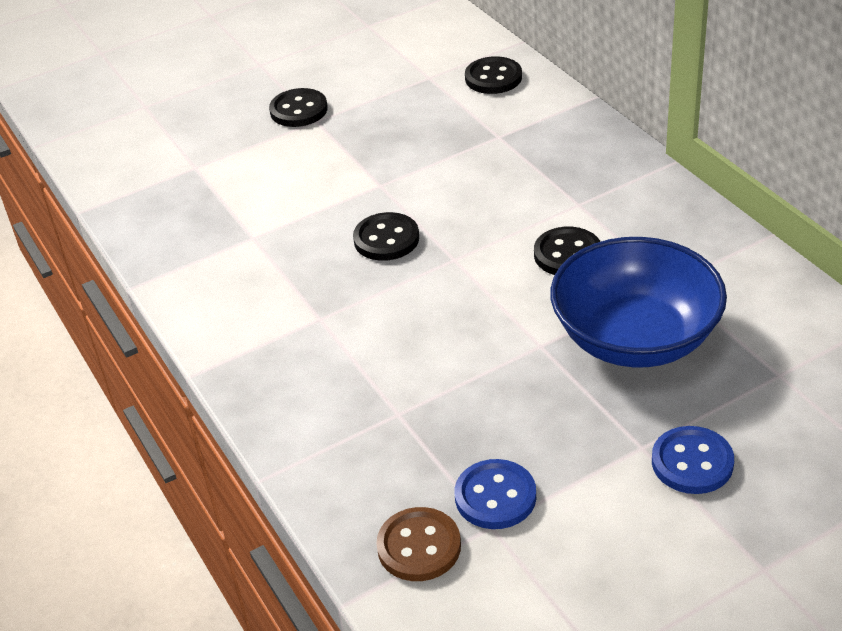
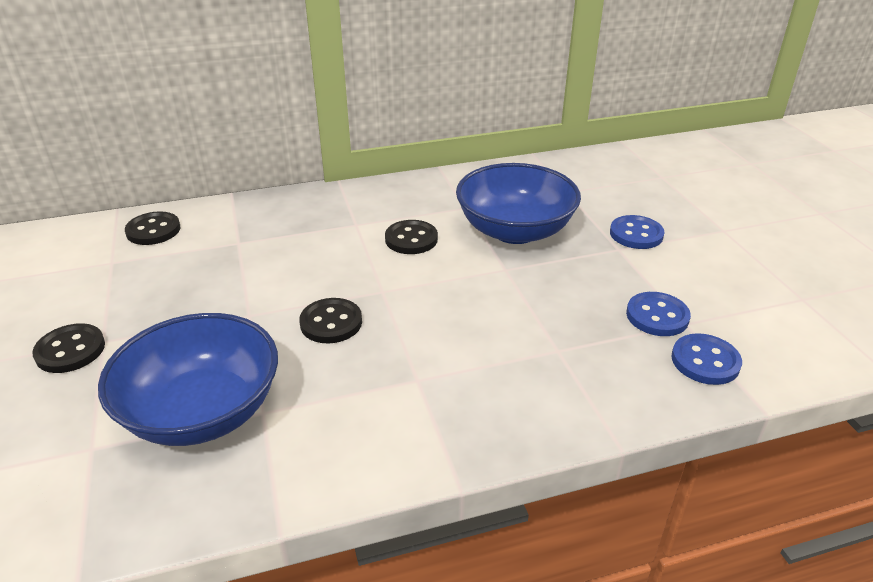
camera: 80 degrees left, 5 degrees down
(245, 205) = (202, 411): none -> blue bowl
(419, 546) = (705, 361): brown button -> blue button

